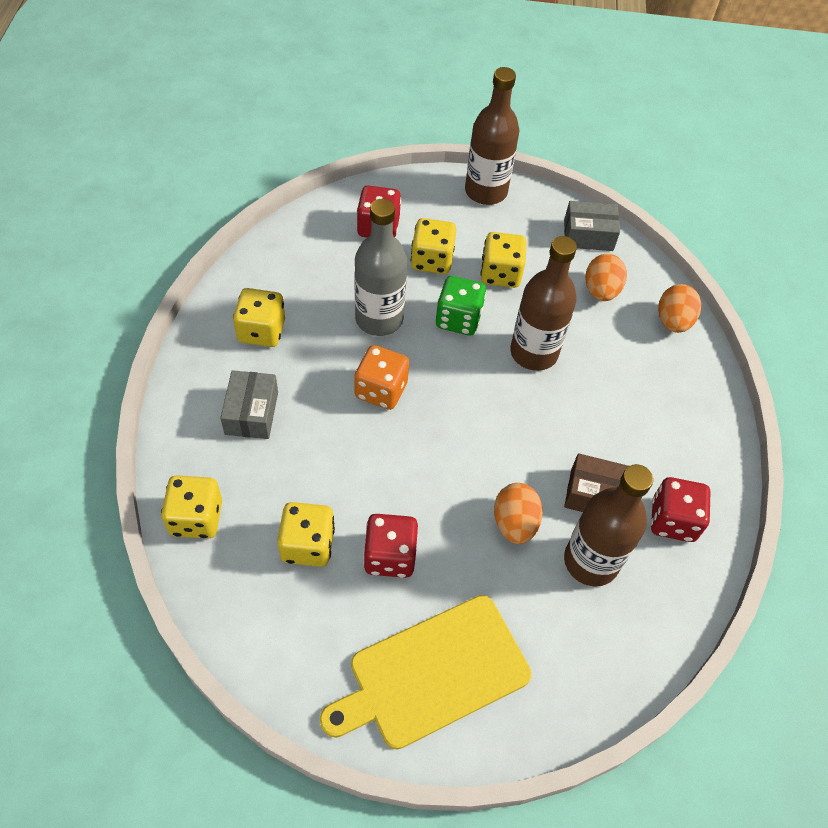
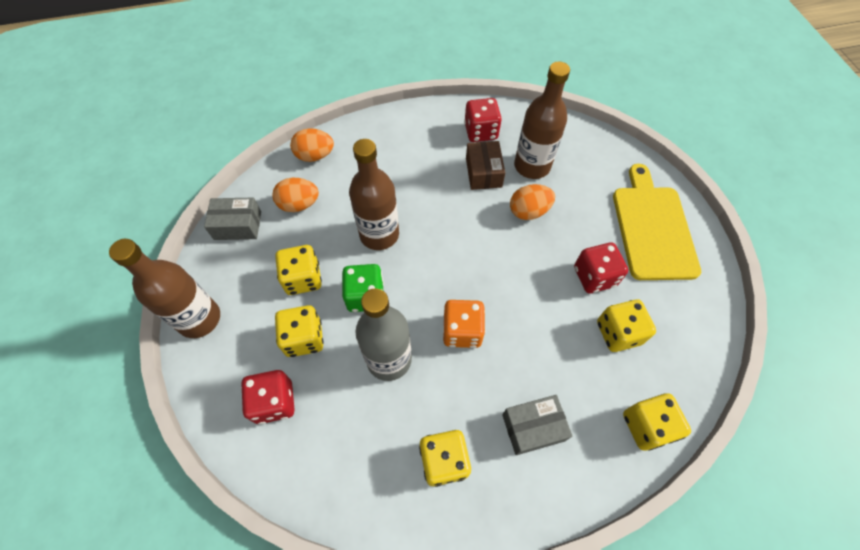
camera: 105 degrees left, 5 degrees up
(433, 673) = (652, 228): yellow cutting board -> yellow cutting board turned 135 degrees counterclockwise
(588, 235) = (238, 225): grey box -> grey box turned 75 degrees counterclockwise

